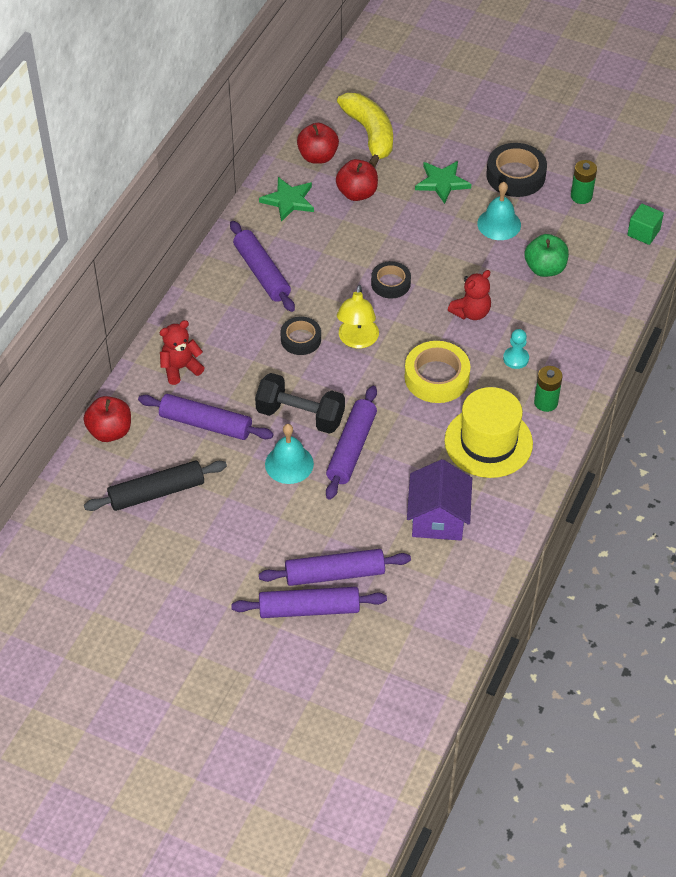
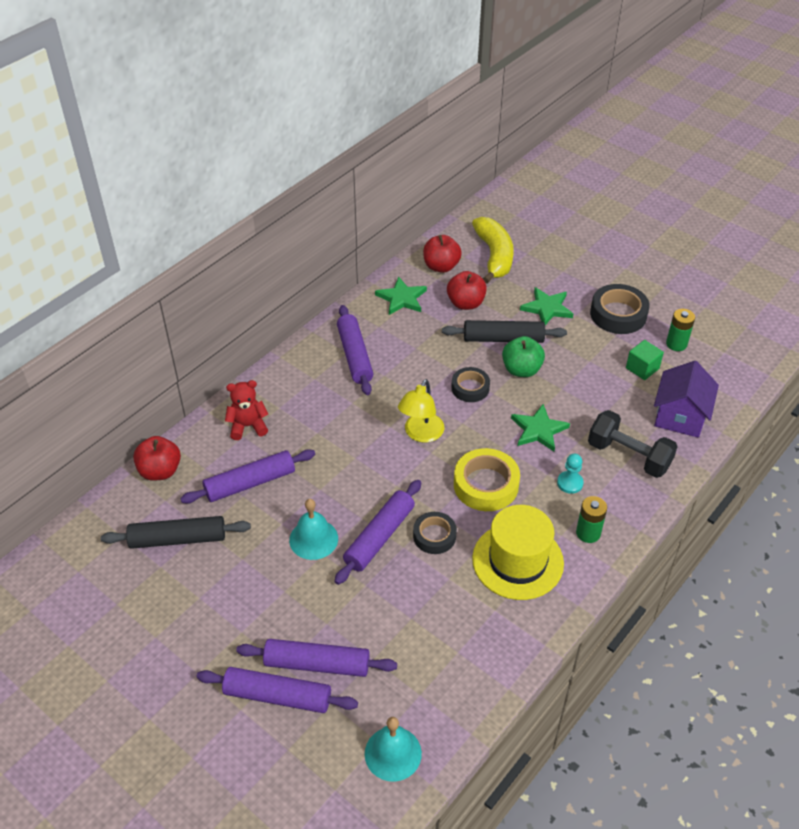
camera: 15 degrees right, 5 degrees down
(206, 424) = (250, 483): purple rolling pin -> purple rolling pin turned 60 degrees counterclockwise
(300, 415) = (341, 494): black dumbbell -> black dumbbell (628, 456)
(301, 339) = (368, 422): black tape -> black tape (434, 536)
(407, 224) = (503, 339): none -> black rolling pin
(438, 518) = (441, 629): purple house -> purple house (680, 416)
(471, 312) = (538, 430): red teddy bear -> green star
(499, 224) = (590, 354): turquoise bell -> turquoise bell (393, 753)
(545, 268) = (623, 403): green apple -> green apple (521, 370)
(643, 233) = (730, 388): green cube -> green cube (642, 368)

